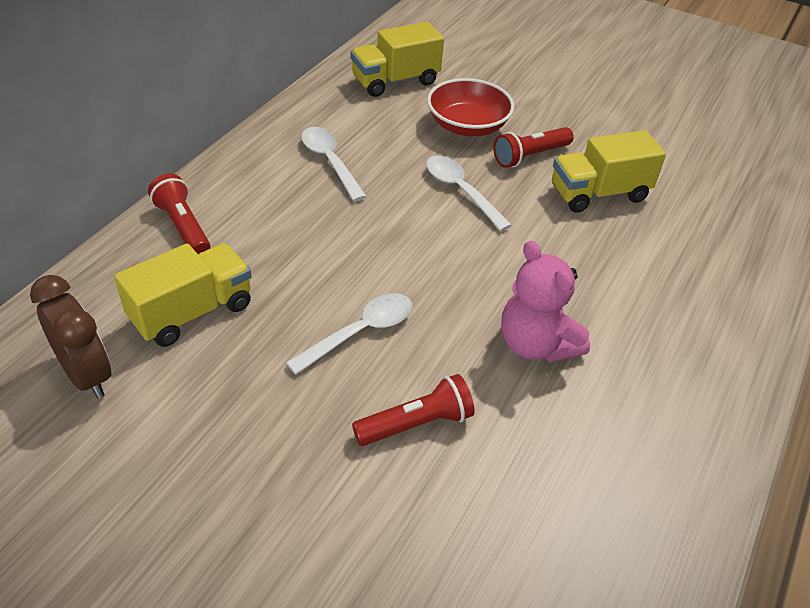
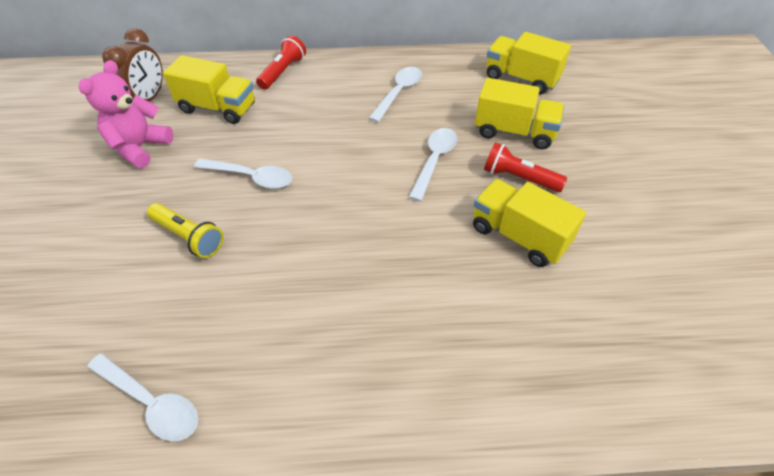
camera: 60 degrees right, 5 degrees up
(416, 424) = (188, 237): red flashlight -> yellow flashlight
(467, 126) = (514, 132): red bowl -> yellow truck
(536, 345) = (305, 267): pink teddy bear -> pink teddy bear (140, 148)
(638, 534) = (151, 402): none -> white spoon

